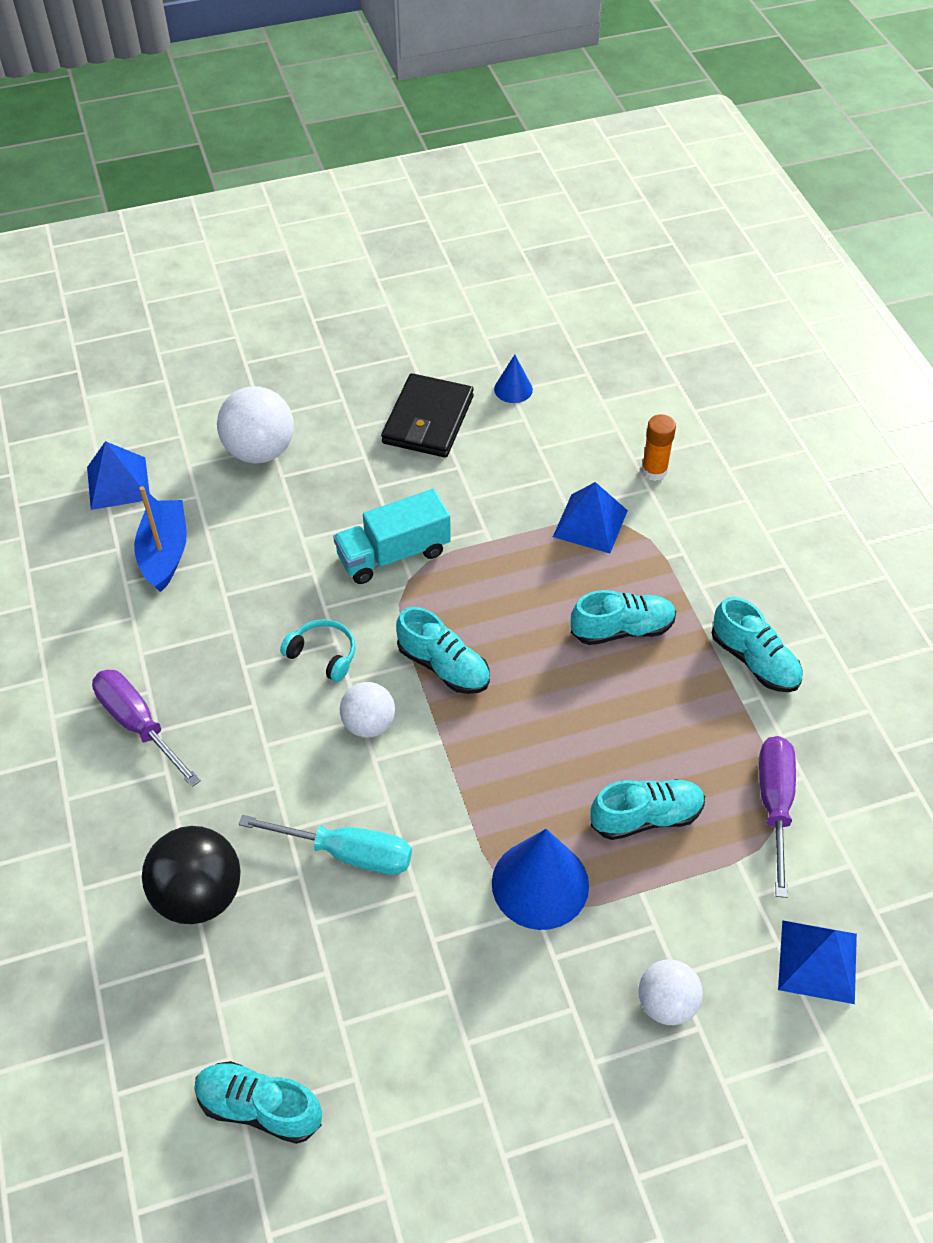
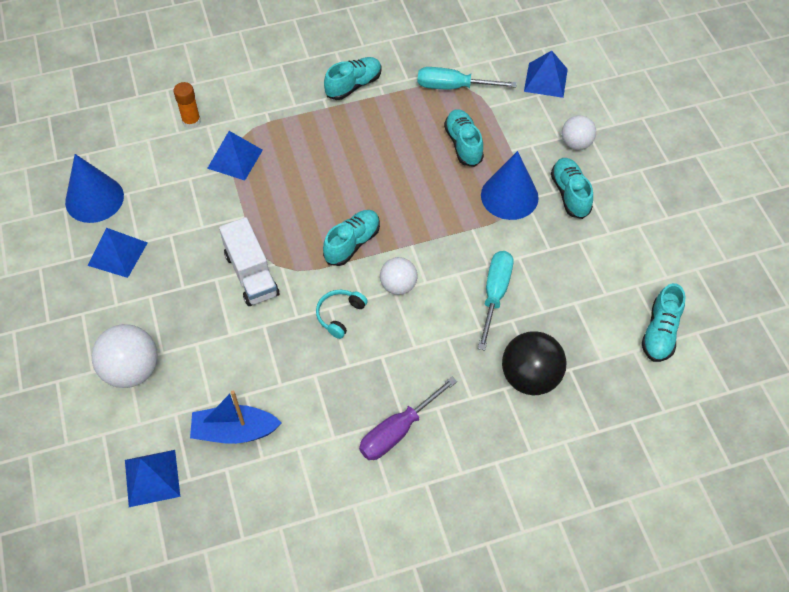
camera: 90 degrees left, 5 degrees up
(393, 554) = (251, 274): turquoise truck -> white truck
(428, 420) = (117, 254): black wallet -> blue pyramid
(513, 389) = (94, 199): blue cone -> blue cone, size x1.94
(622, 629) = (326, 147): turquoise shoe -> turquoise shoe (570, 194)
(774, 805) = (453, 87): purple screwdriver -> turquoise screwdriver

